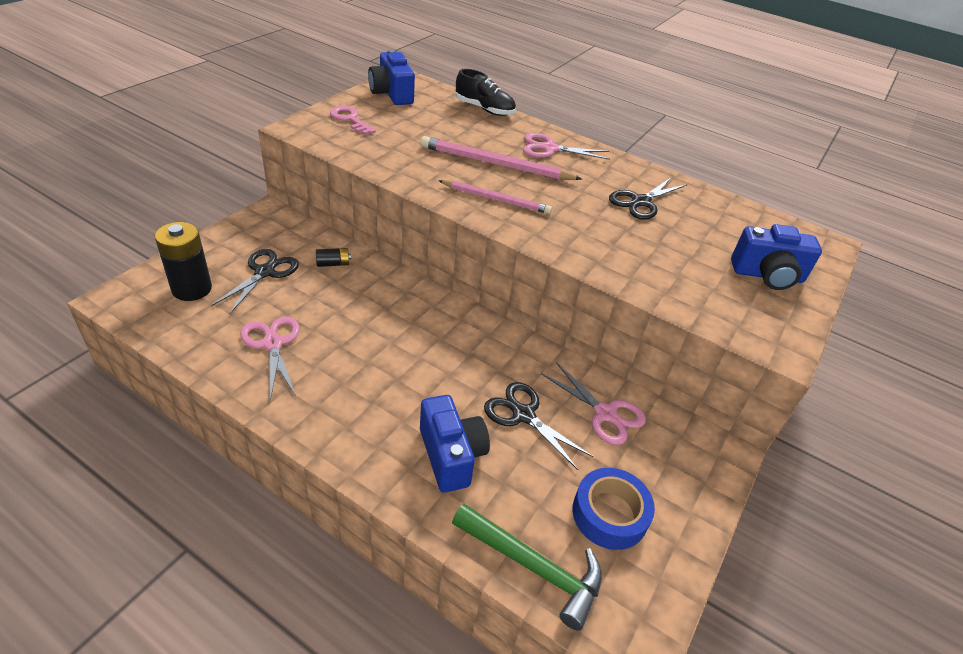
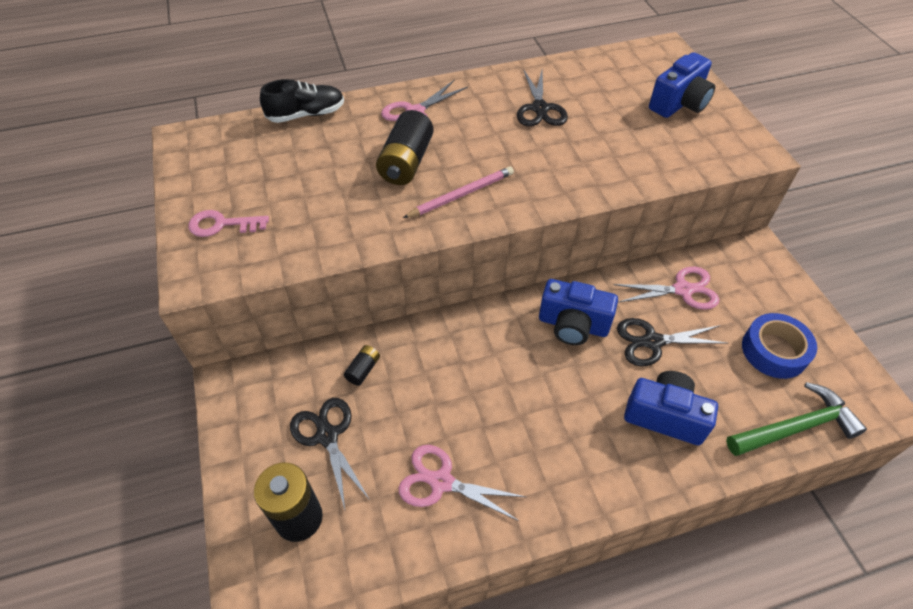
camera: 45 degrees left, 10 degrees up
(391, 94) = (205, 165): blue camera -> blue camera (573, 325)
(495, 164) = (406, 162): pink pencil -> black battery

